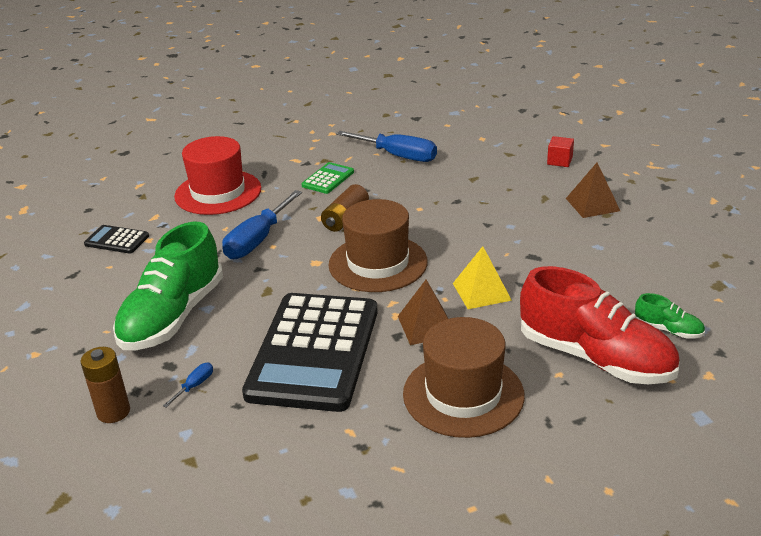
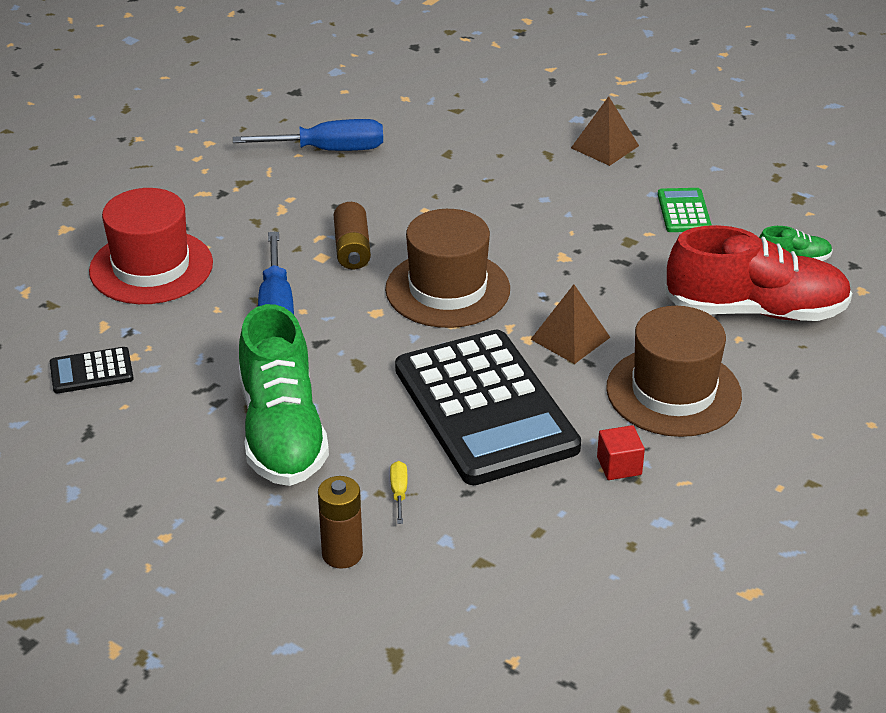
camera: 35 degrees left, 5 degrees up
(195, 386) = (399, 492): blue screwdriver -> yellow screwdriver
(328, 179) = (274, 206): green calculator -> green calculator (684, 211)
(481, 291) = (587, 282): yellow pyramid -> none
(559, 161) = (521, 103): red cube -> red cube (619, 466)

